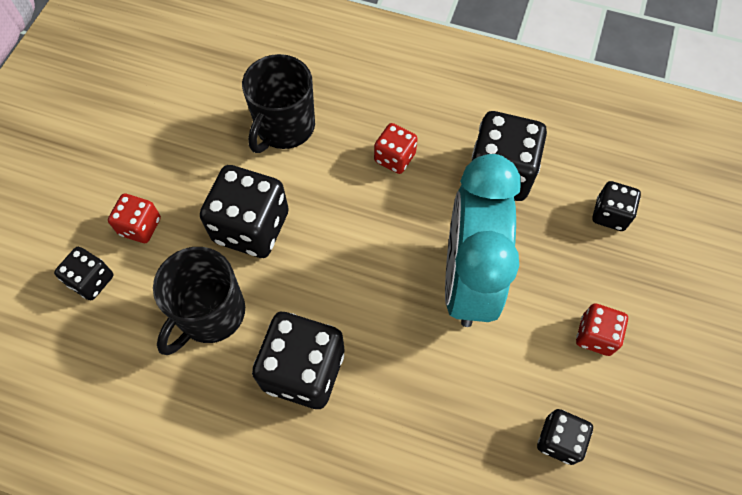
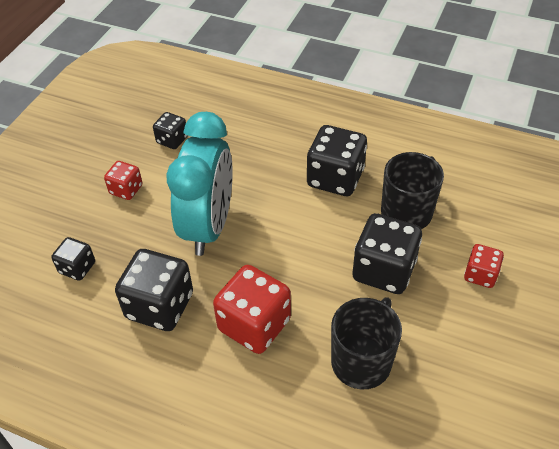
camera: 175 degrees left, 15 degrees down
(91, 280) = (507, 237): black dice -> none
(394, 158) = (254, 325): red dice -> red dice, size x1.82

